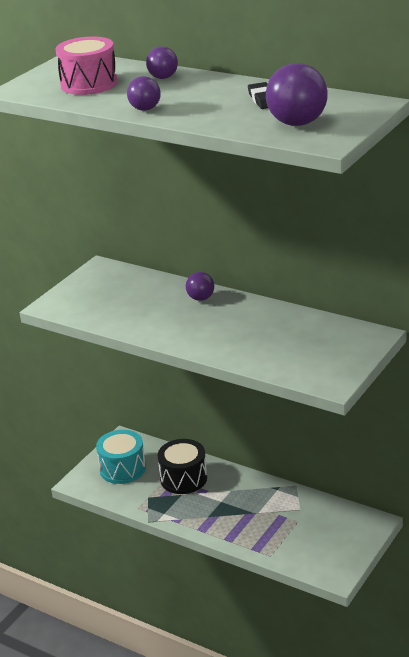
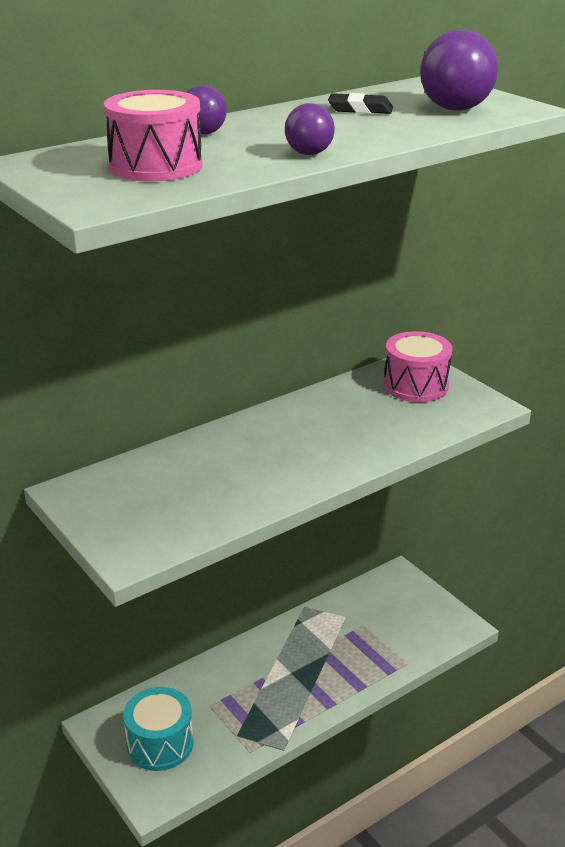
camera: 70 degrees left, 0 degrees up
(183, 478) = (225, 691): black drum -> none
(201, 298) = (237, 437): purple ball -> none
(335, 344) = (415, 385): none -> pink drum

